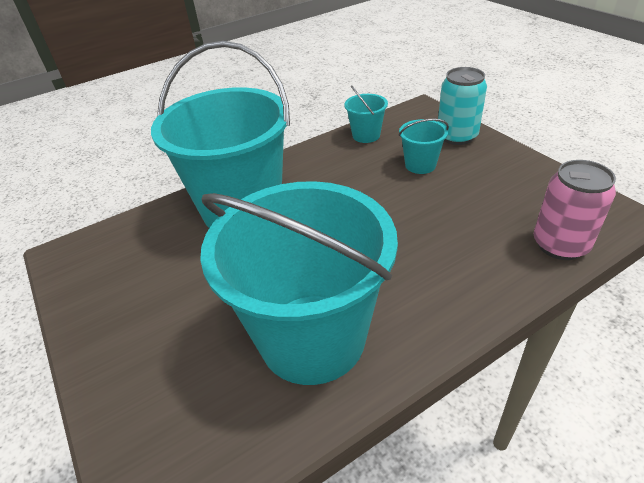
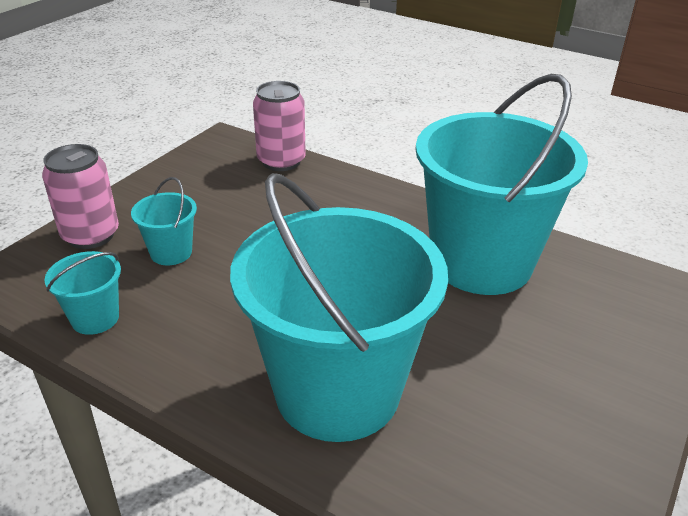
camera: 120 degrees left, 5 degrees down
(457, 136) = (91, 235): turquoise can -> pink can

